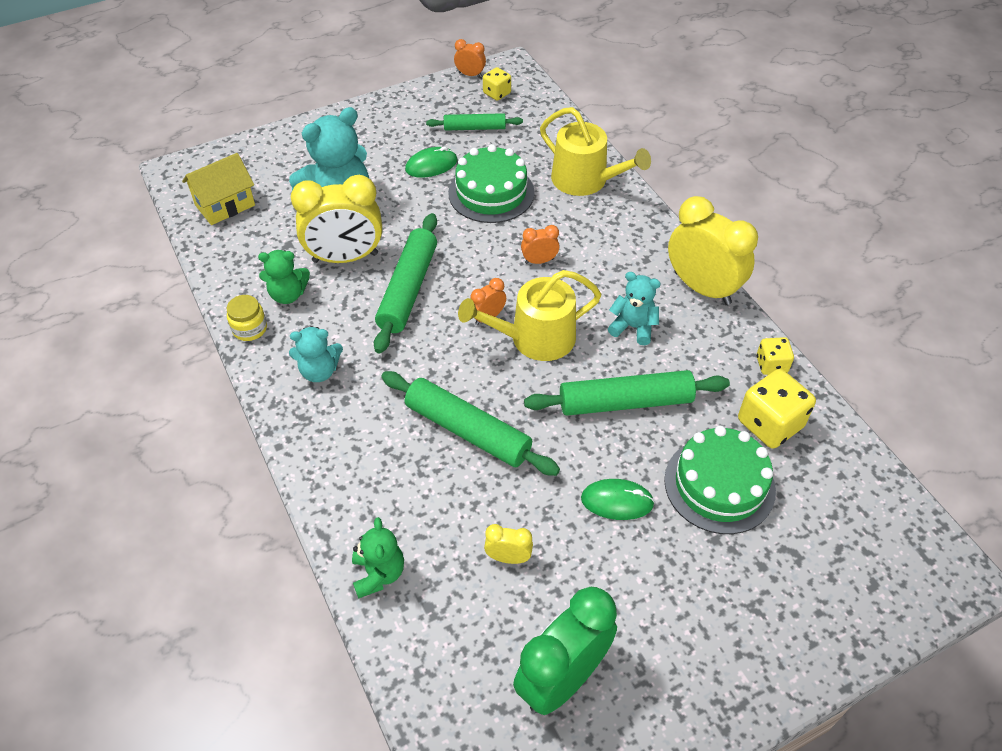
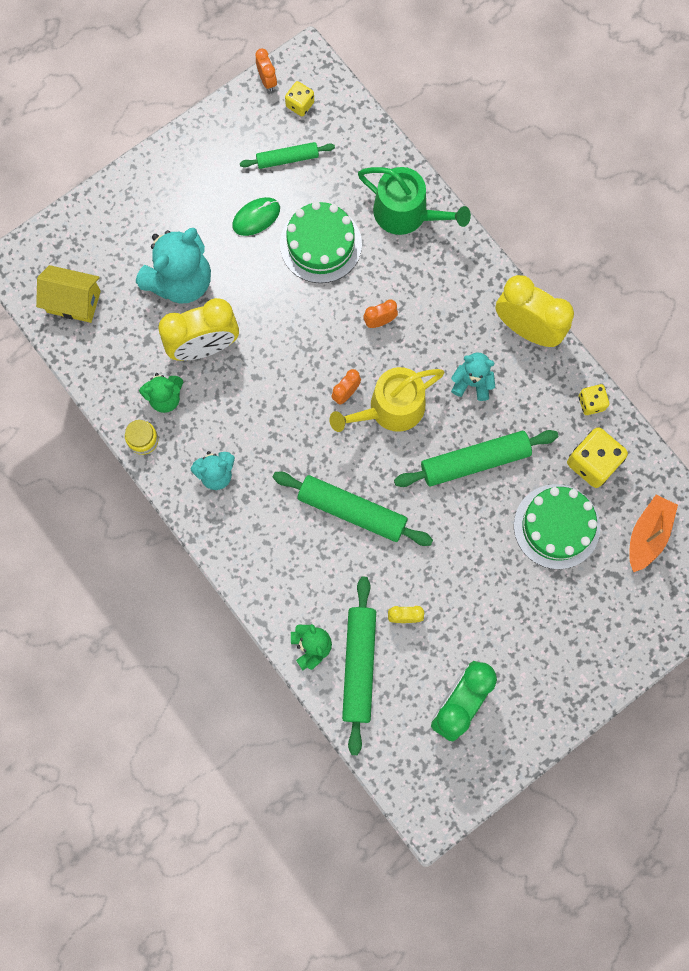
camera: 10 degrees left, 25 degrees up
(225, 205) = (73, 301): yellow house -> yellow house turned 60 degrees clockwise
(408, 289) = (269, 374): green rolling pin -> green rolling pin (359, 665)
(470, 75) = (267, 80): orange clock -> orange clock turned 60 degrees clockwise
(585, 180) = (406, 213): yellow watering can -> green watering can
(617, 501) = (479, 554): green mouse -> none
(838, 512) = (648, 535): none -> orange boat

